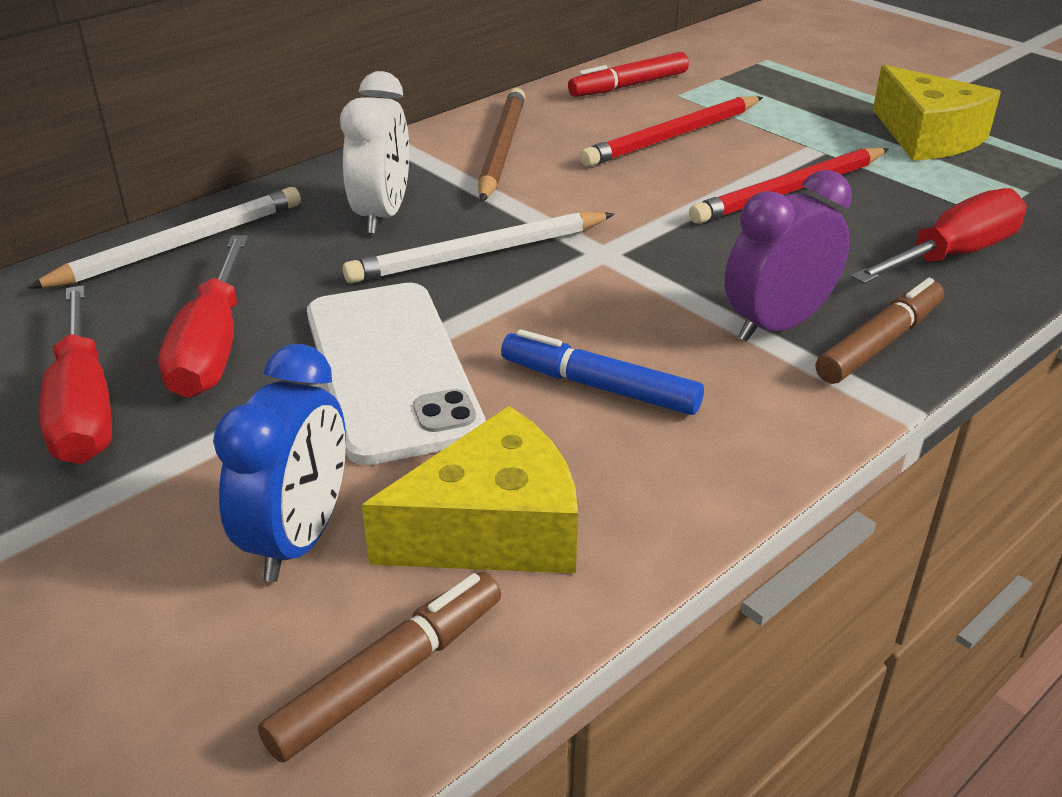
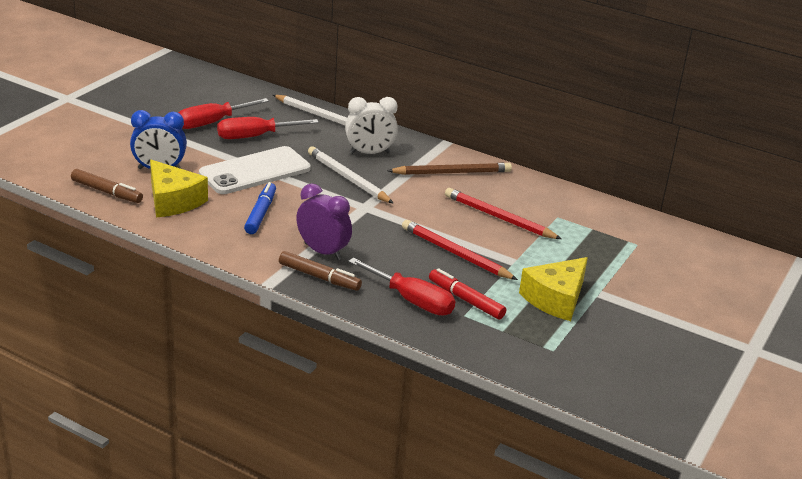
camera: 70 degrees right, 5 degrees down
(628, 86) = (557, 201): red marker -> red marker (466, 300)

